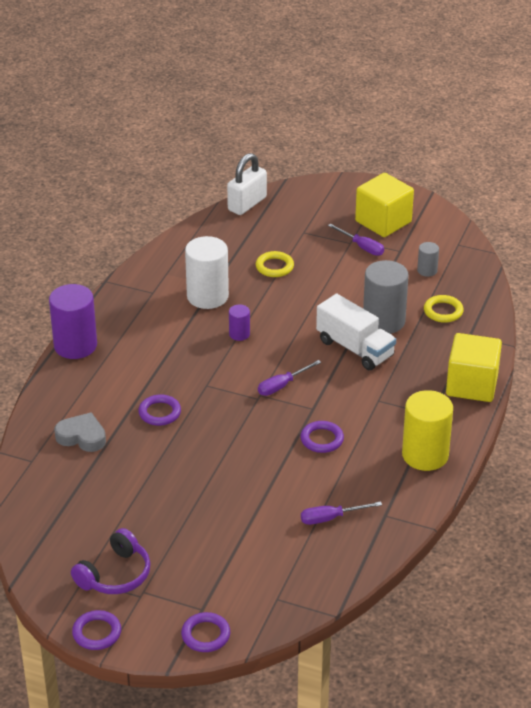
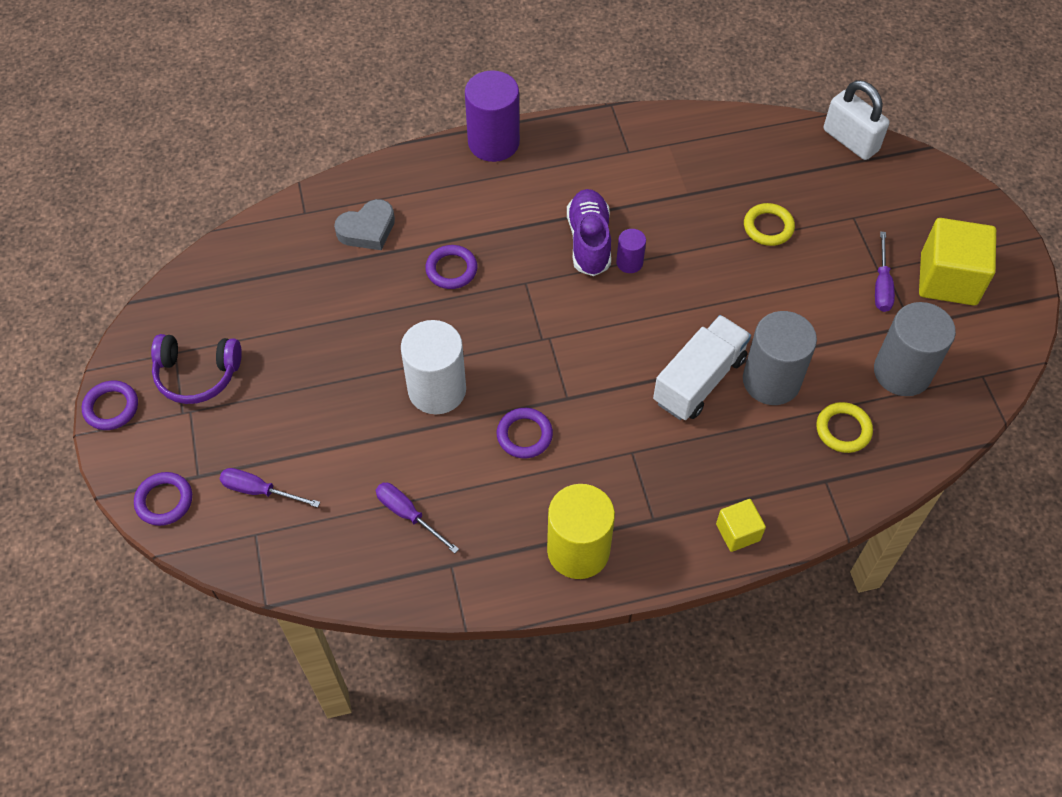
camera: 55 degrees right, 20 degrees up
(82, 437) = (367, 229): grey heart -> grey heart turned 75 degrees clockwise
(204, 343) = (589, 241): none -> purple shoe
(207, 296) = (665, 199): white cylinder -> white cylinder (437, 390)
(247, 204) = (850, 140): white padlock -> white padlock turned 45 degrees clockwise
(282, 385) = (580, 349): purple screwdriver -> purple screwdriver (259, 491)
(355, 348) = (699, 380): white truck -> white truck turned 150 degrees counterclockwise
(427, 270) = (902, 372): grey cylinder -> grey cylinder, size x2.04
(471, 385) = (738, 532): yellow cube -> yellow cube, size x0.53

